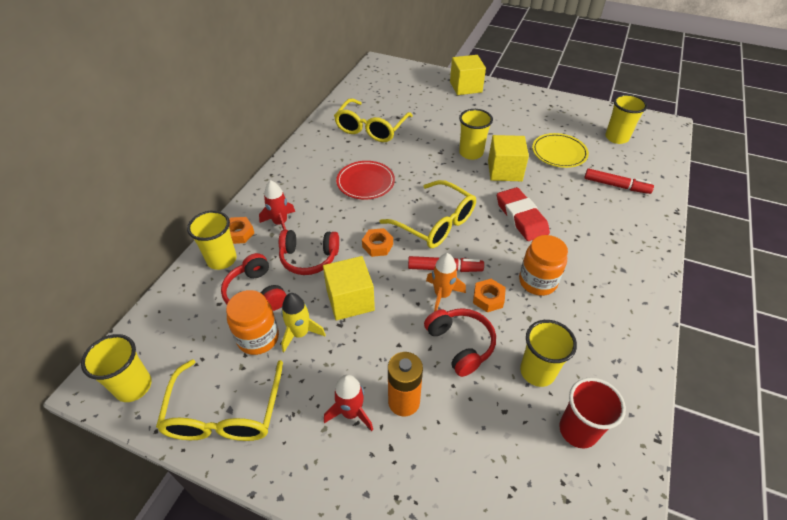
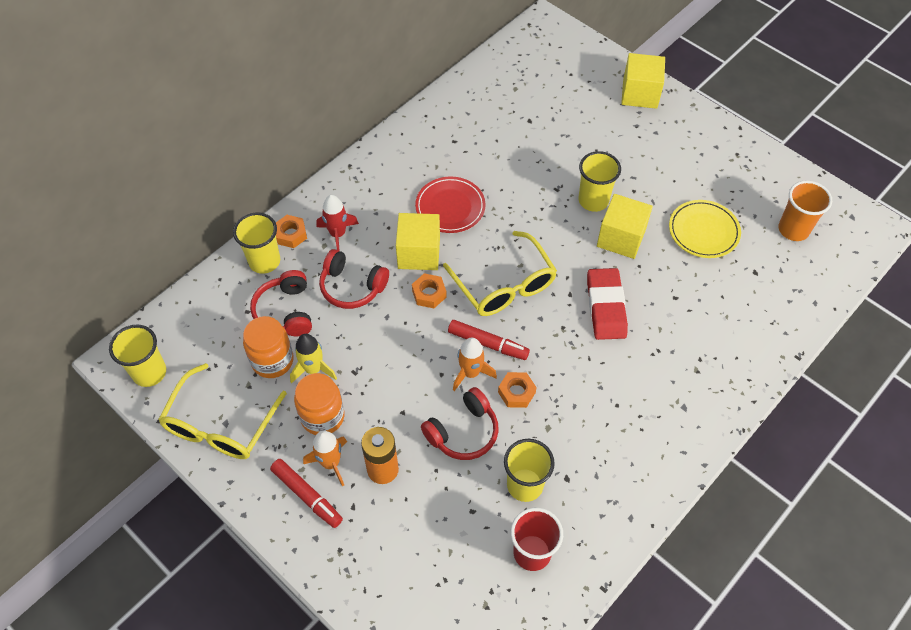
camera: 20 degrees right, 10 degrees up
(350, 300) = (375, 348): yellow cube -> yellow cube (419, 253)
(351, 412) = (331, 463): red rocket -> orange rocket
(371, 128) = (489, 130): yellow glasses -> none
(460, 344) = (463, 432): red headphones -> red headphones turned 60 degrees clockwise
(537, 282) = (579, 390): orange jar -> orange jar (322, 416)
(616, 138) = (793, 229): yellow cup -> orange cup
(616, 186) = (746, 299): red marker -> red marker (307, 495)

